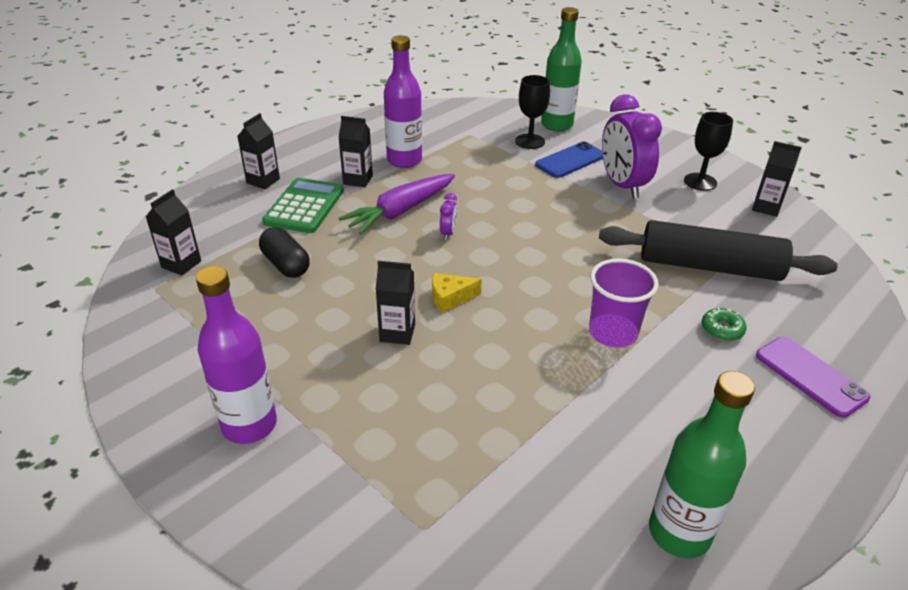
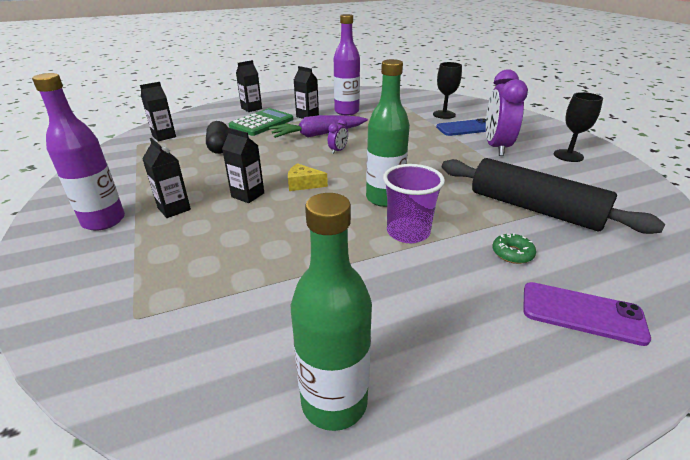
camera: 25 degrees right, 5 degrees down
(557, 125) = (472, 109): green bottle -> green bottle (384, 198)
(766, 207) = (621, 181): black carton -> black carton (174, 209)
(810, 376) = (582, 313): purple phone -> purple phone turned 60 degrees counterclockwise

